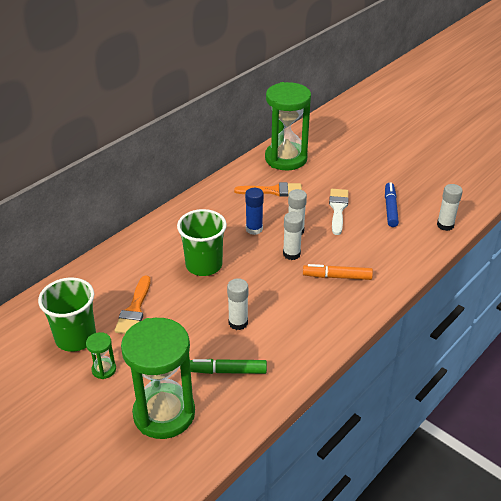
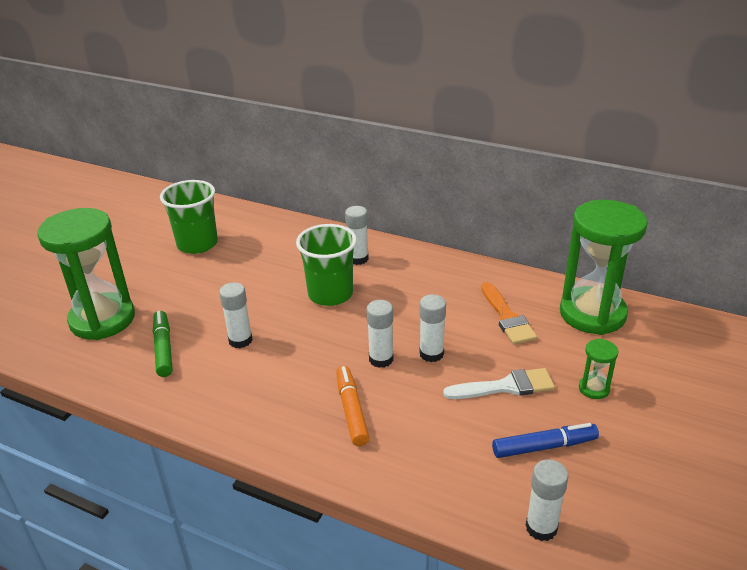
camera: 75 degrees right, 5 degrees down
(104, 369) = (158, 270): green hourglass -> green hourglass (594, 389)
(134, 309) = (244, 266): orange brush -> none
(164, 242) = (358, 259): none -> white glue stick
(254, 229) = (416, 317): blue glue stick -> none

